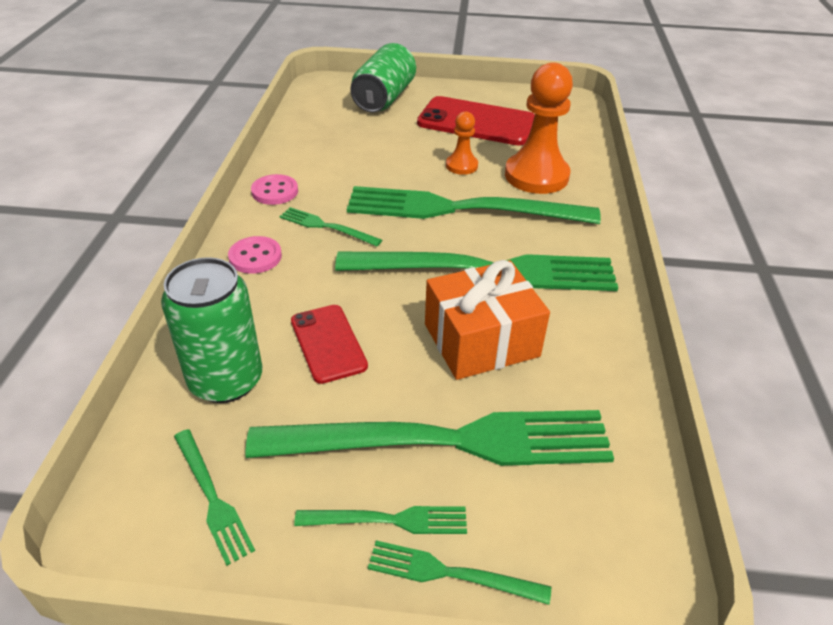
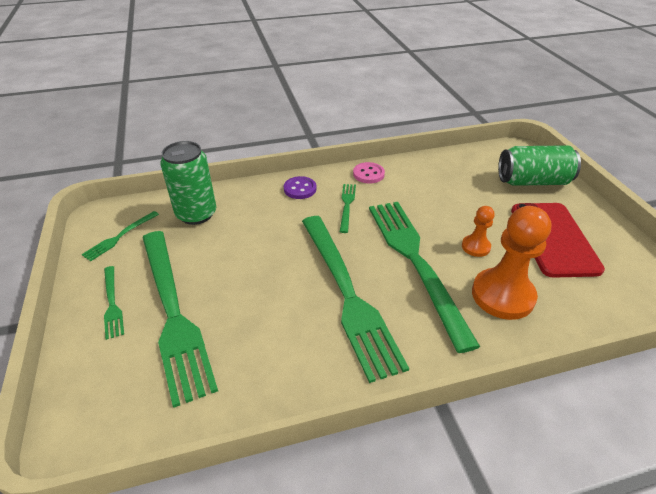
camera: 70 degrees right, 0 degrees up
(255, 257) = (300, 189): pink button -> purple button
(328, 343) = (238, 240): red phone -> none
(451, 573) = (79, 339): green fork -> none
(481, 340) = (269, 308): orange gift -> none

